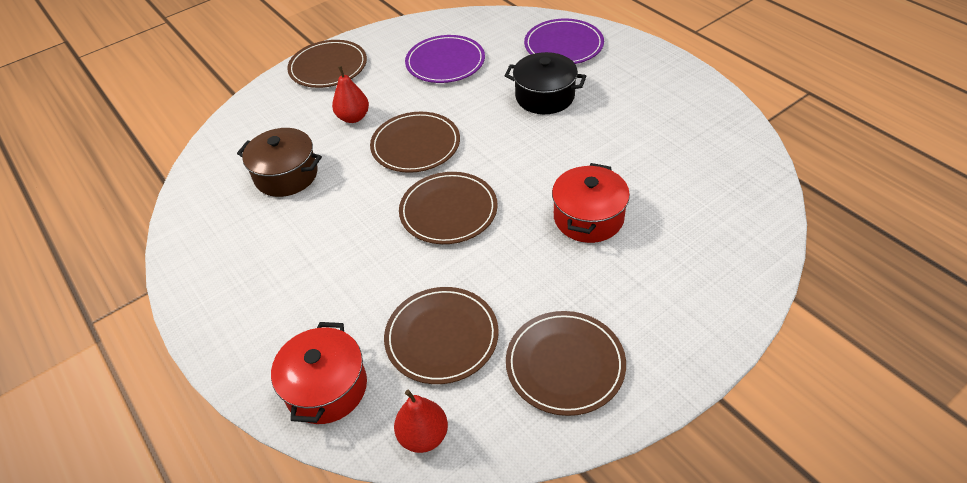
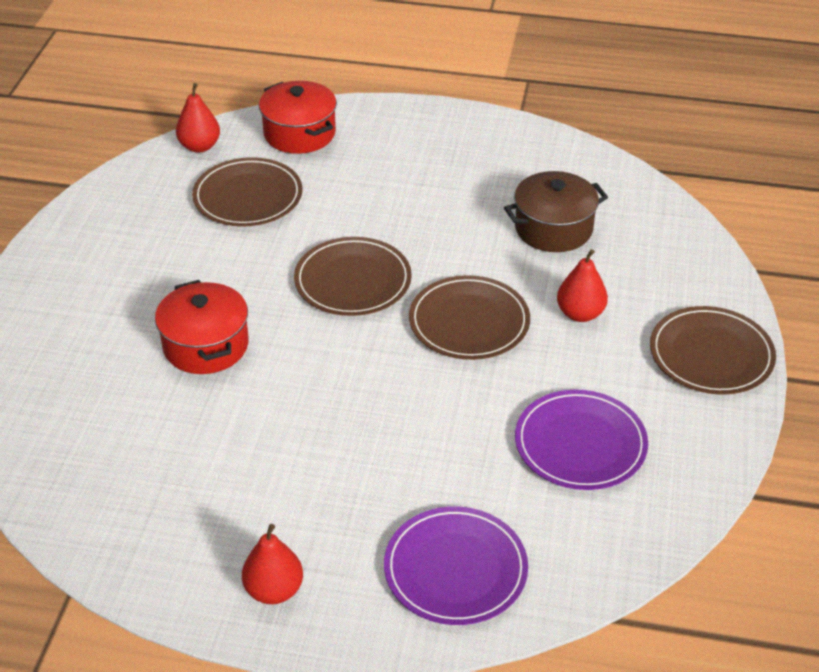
camera: 135 degrees right, 5 degrees down
(545, 96) = (392, 464): black pot -> none
(565, 364) = (131, 228): brown plate -> none
(656, 74) = (274, 590): none -> red pear

